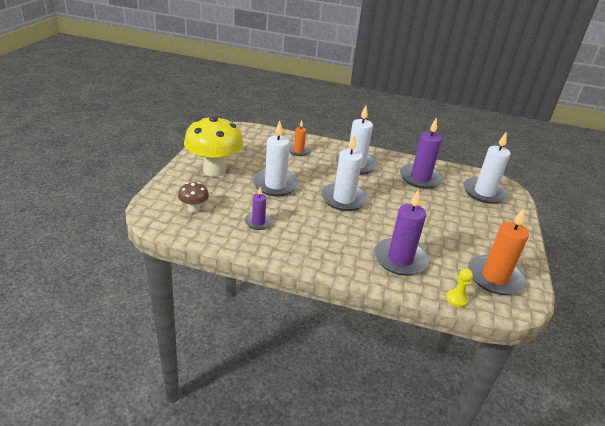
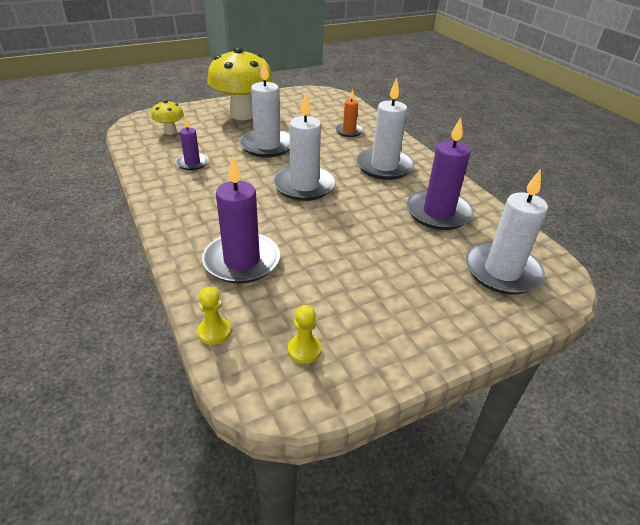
camera: 50 degrees right, 5 degrees up
(194, 209) = (170, 131): brown mushroom -> yellow mushroom
(494, 277) = (304, 350): orange candle -> yellow pawn

